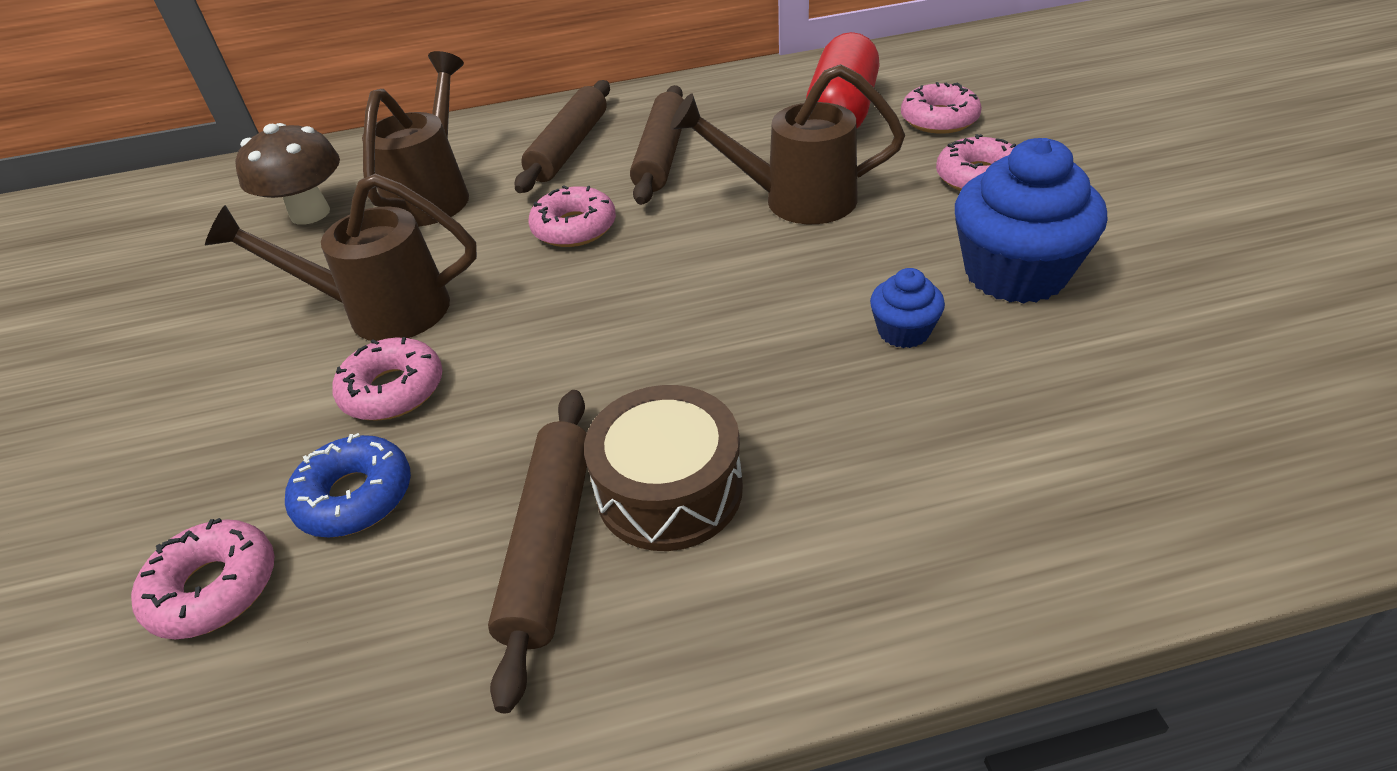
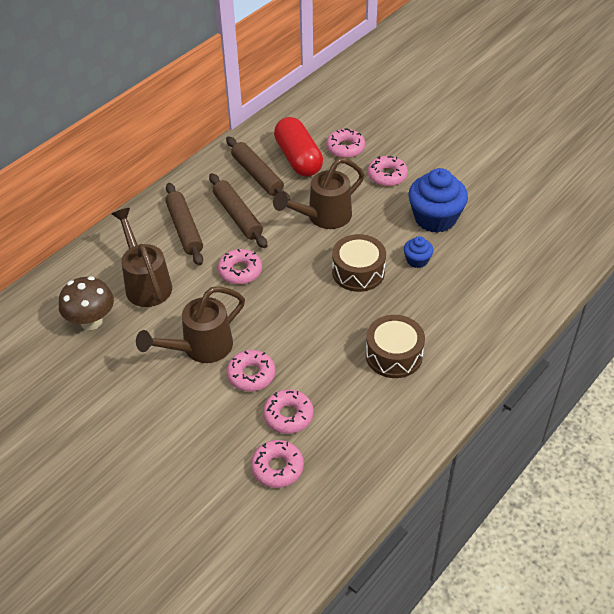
camera: 40 degrees left, 5 degrees up
(355, 496) = (288, 416): blue donut -> pink donut
(550, 544) = (374, 391): brown rolling pin -> brown rolling pin (257, 175)
(764, 305) = (358, 272): none -> brown drum

